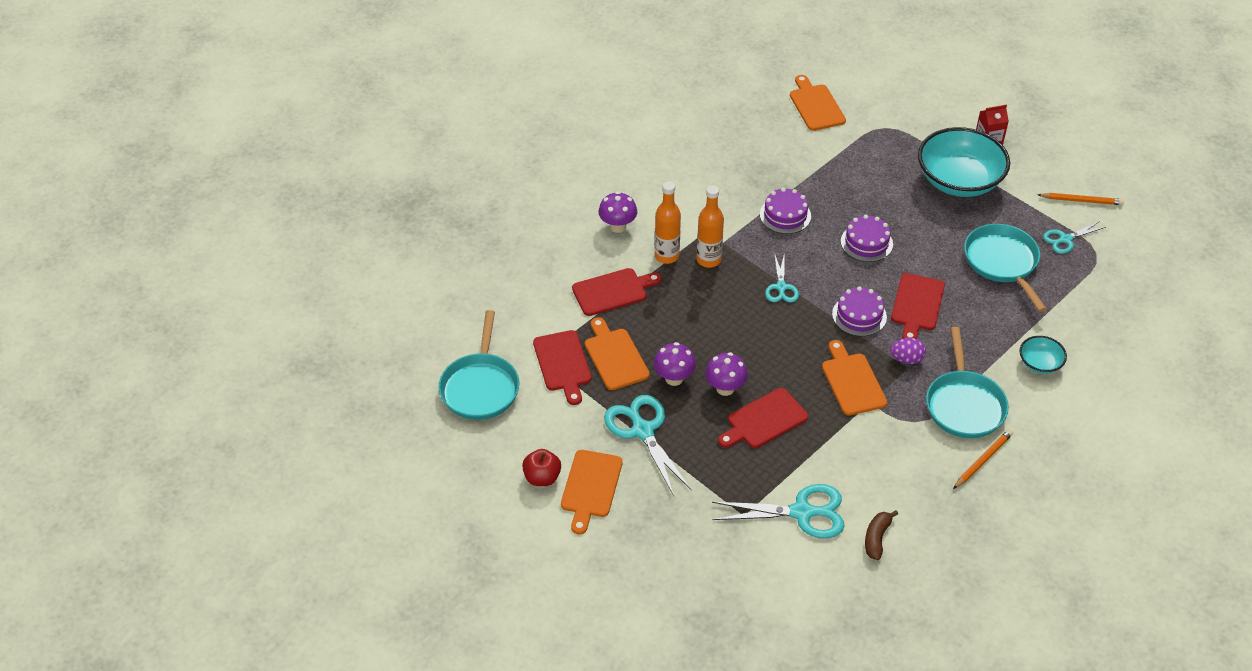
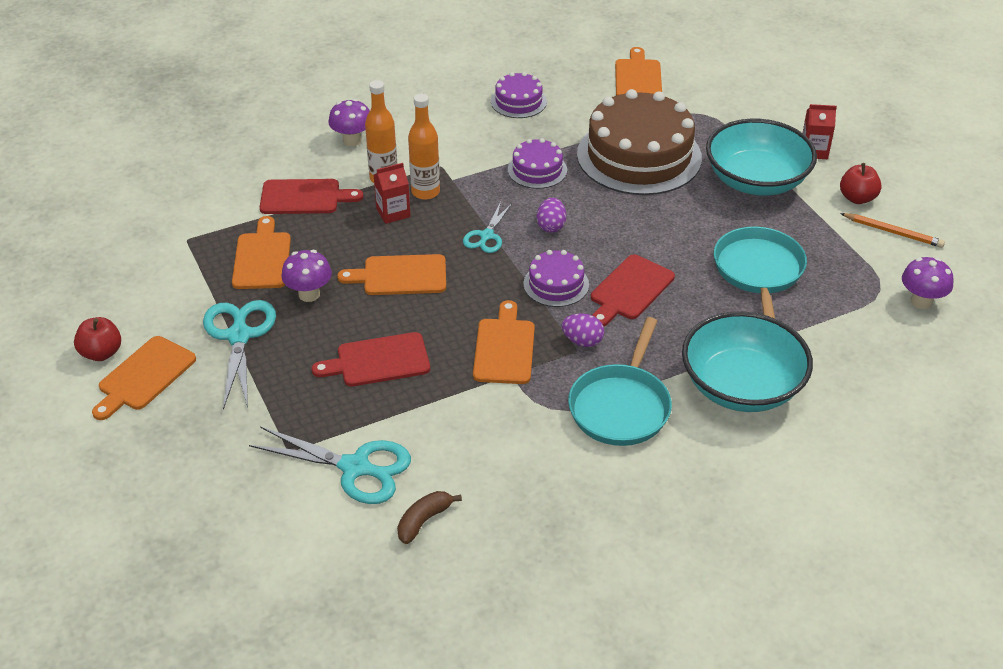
camera: 20 degrees right, 5 degrees down
(480, 387) = (105, 251): turquoise pan -> none
(563, 364) = (204, 251): red cutting board -> none
(694, 286) = (393, 212): none -> red carton
(725, 388) = (357, 318): purple mushroom -> purple mushroom (921, 301)
(735, 342) = (400, 276): none -> orange cutting board
(826, 265) = (551, 226): none -> purple egg
(857, 181) = (639, 156): none -> brown cake
(866, 242) = (611, 216): purple cake -> purple cake (518, 101)
(983, 460) = (607, 472): orange pencil -> none
(1040, 363) = (741, 386): turquoise bowl -> turquoise bowl, size x2.15
(1041, 177) = (857, 198): none -> red apple
(1065, 239) = (850, 266): turquoise scissors -> none

